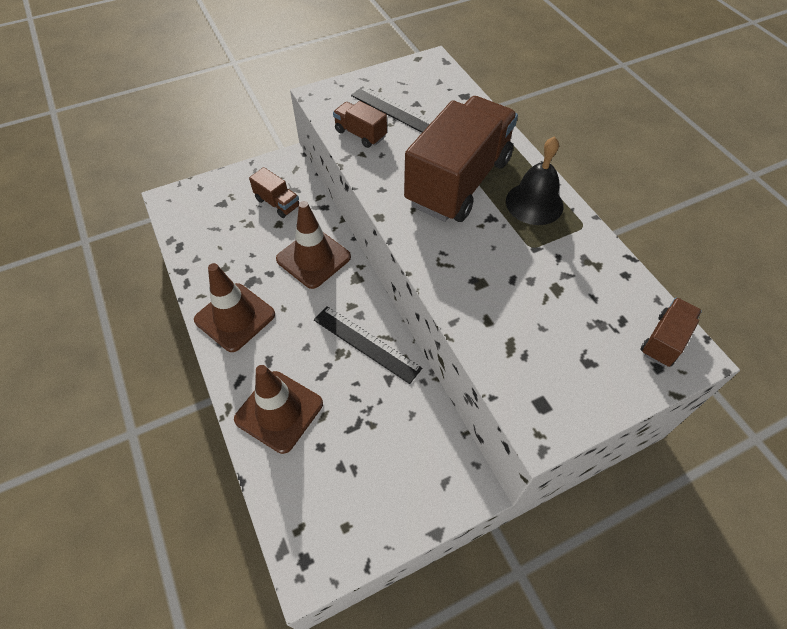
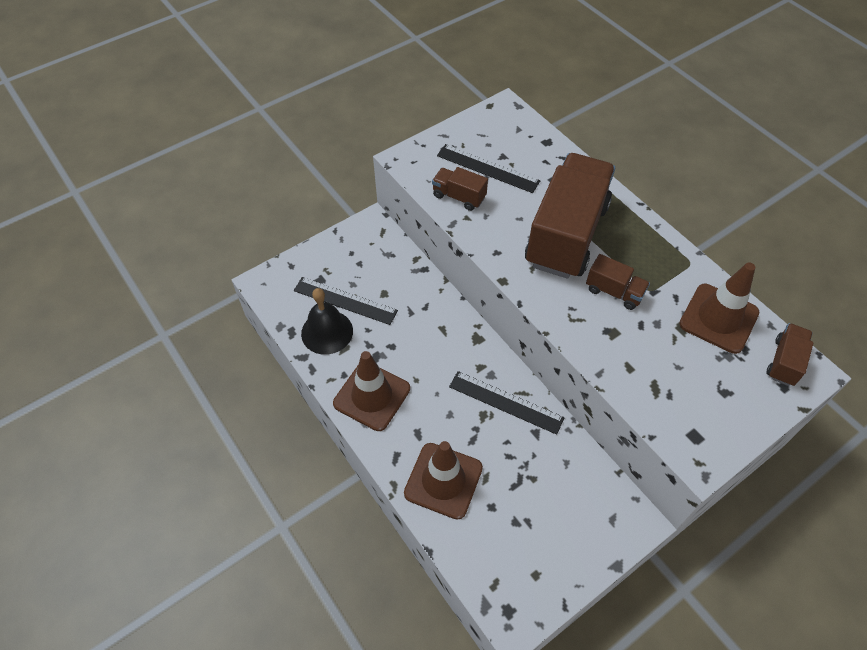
camera: 10 degrees left, 0 degrees up
(239, 225) = (345, 300): none -> black ruler
(277, 203) = (376, 271): brown truck -> brown truck (614, 292)
(313, 258) = (430, 324): brown traffic cone -> brown traffic cone (718, 318)
(534, 203) = (641, 247): black bell -> black bell (327, 332)

